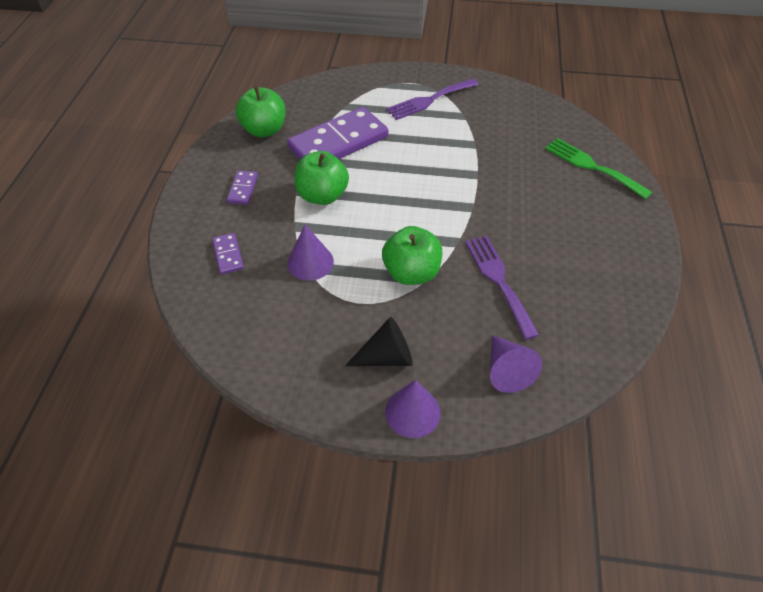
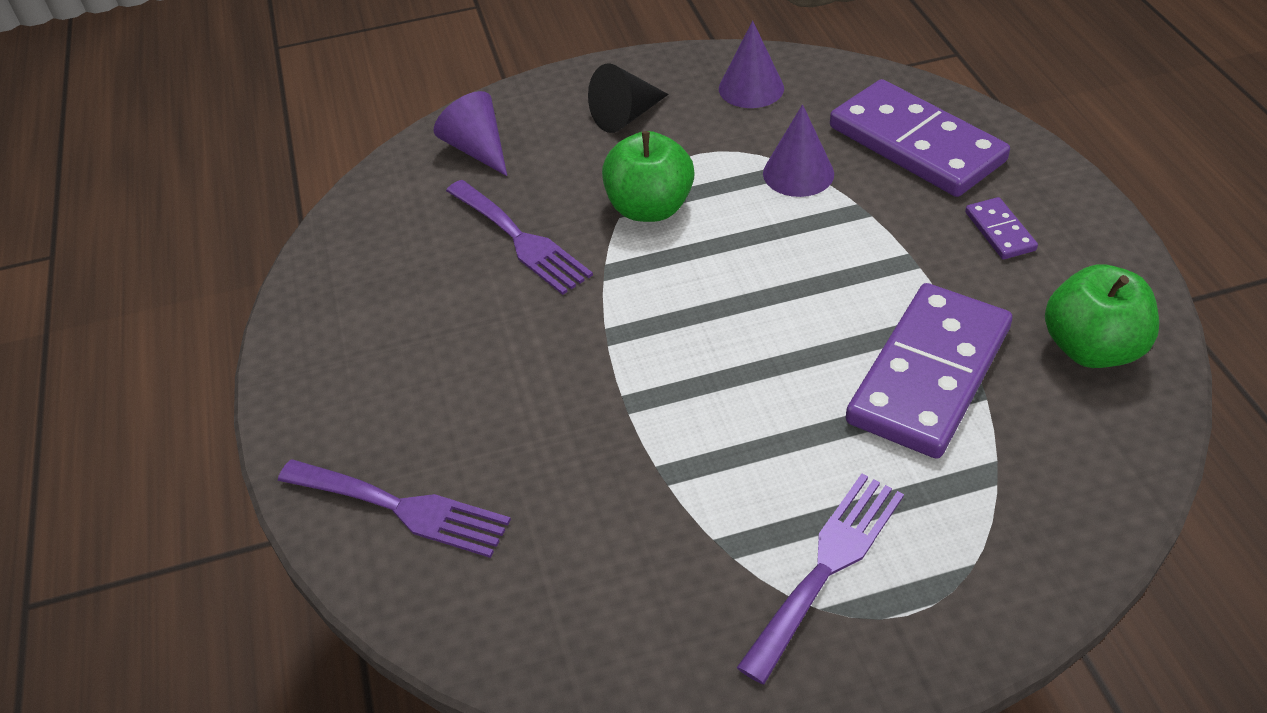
camera: 160 degrees right, 5 degrees down
(228, 255) = (916, 144): purple domino -> purple domino, size x2.30
(322, 196) = (865, 266): green apple -> none
(412, 412) = (569, 85): purple cone -> purple cone (751, 88)
(592, 166) = (402, 508): green fork -> purple fork

